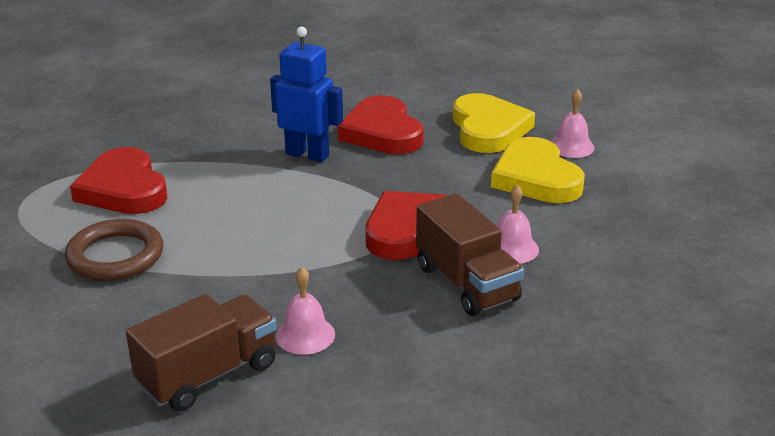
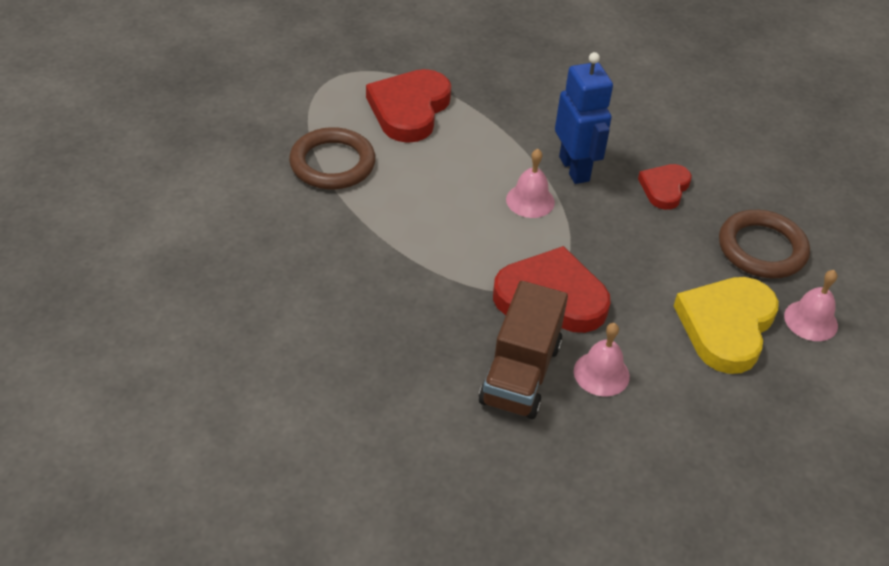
camera: 45 degrees right, 15 degrees up
(208, 375) = (263, 301): brown truck -> none
(305, 335) = (356, 321): pink bell -> pink bell (530, 200)
(382, 132) = (664, 188): red heart -> red heart, size x0.58
(488, 129) = (762, 249): yellow heart -> brown ring

